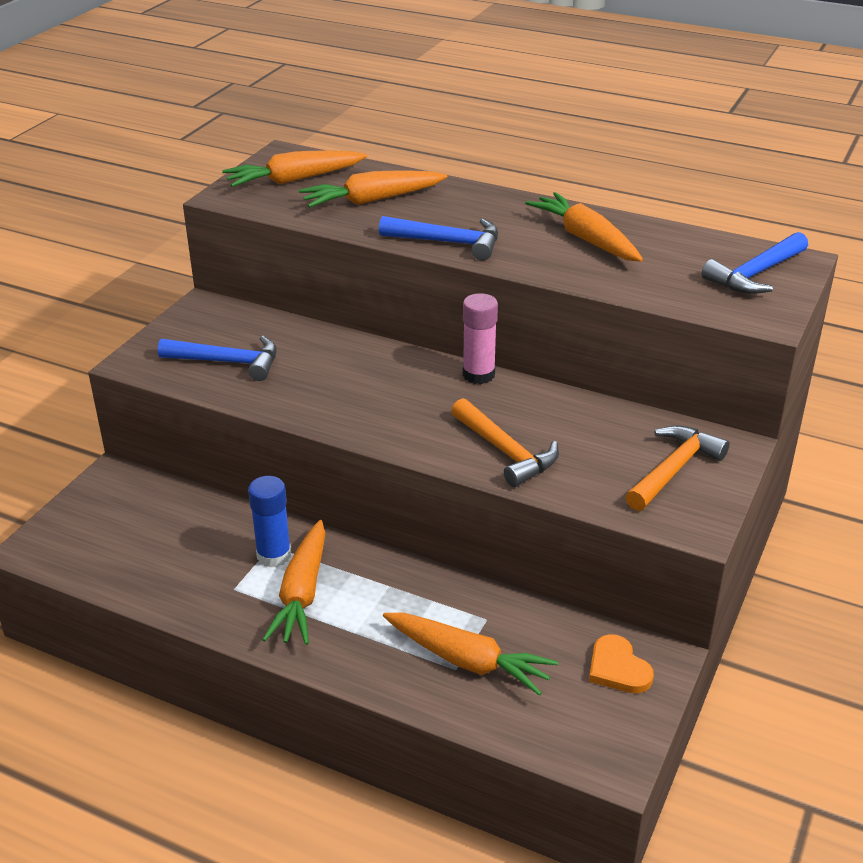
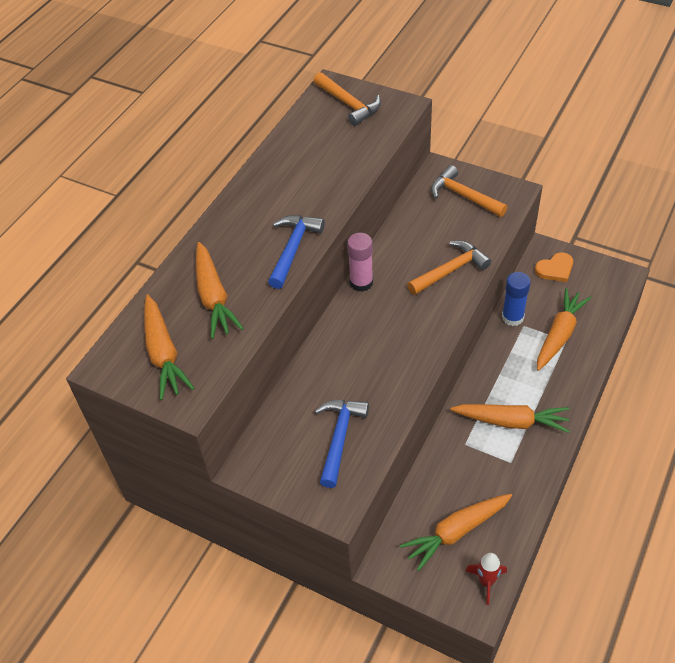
camera: 85 degrees left, 15 degrees up
(65, 556) = (486, 582): none -> red rocket
(274, 555) = (475, 441): blue glue stick -> blue glue stick (512, 317)
(585, 239) = (294, 176): orange carrot -> orange carrot (456, 532)
(755, 274) = (348, 104): blue hammer -> orange hammer

